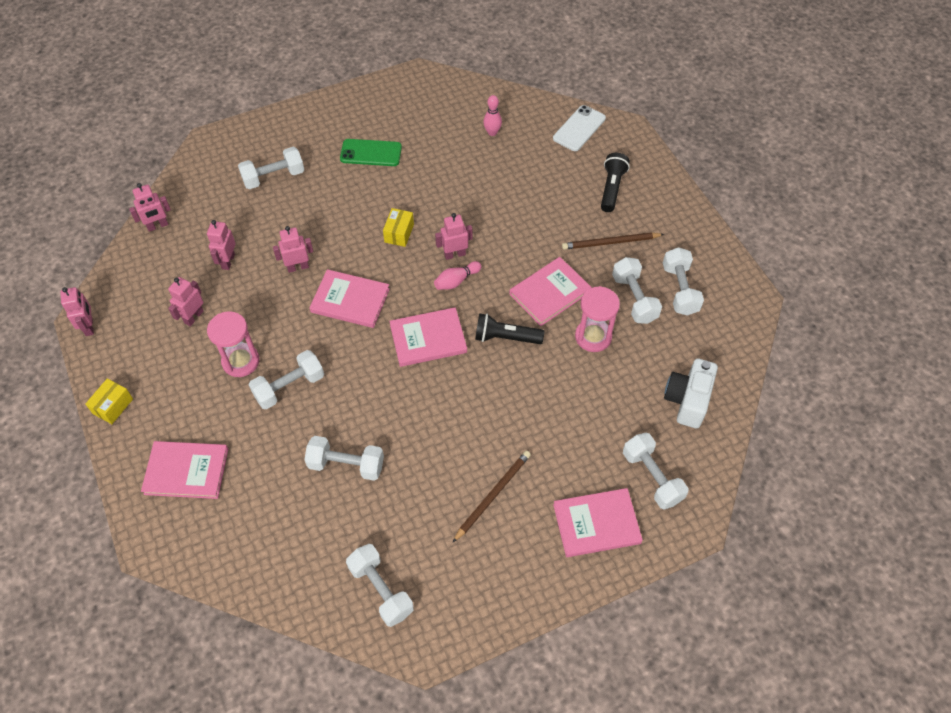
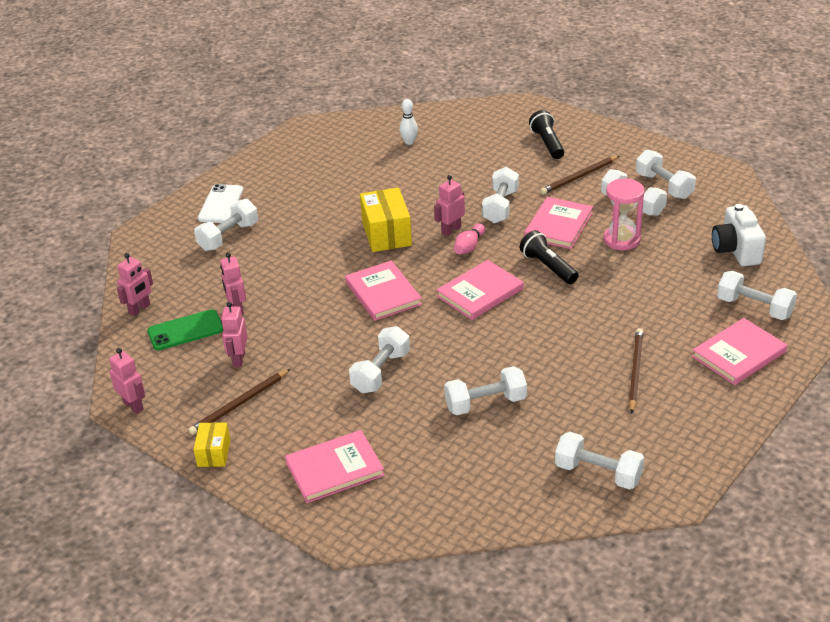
camera: 25 degrees left, 20 degrees down
(163, 365) = (239, 404): none -> brown pencil
(240, 361) = (316, 372): pink hourglass -> none
(298, 267) = (311, 289): pink robot -> none
(350, 300) = (383, 293): pink book -> pink book turned 75 degrees clockwise
(371, 153) = (309, 190): green phone -> green phone (185, 330)
(399, 233) = (386, 234): yellow box -> yellow box, size x1.75
(492, 132) = (409, 142): pink bowling pin -> white bowling pin
(505, 337) = (548, 267): black flashlight -> black flashlight turned 75 degrees clockwise
(515, 246) = (500, 207): none -> white dumbbell
(579, 128) = (483, 116): white phone -> white phone (221, 204)

